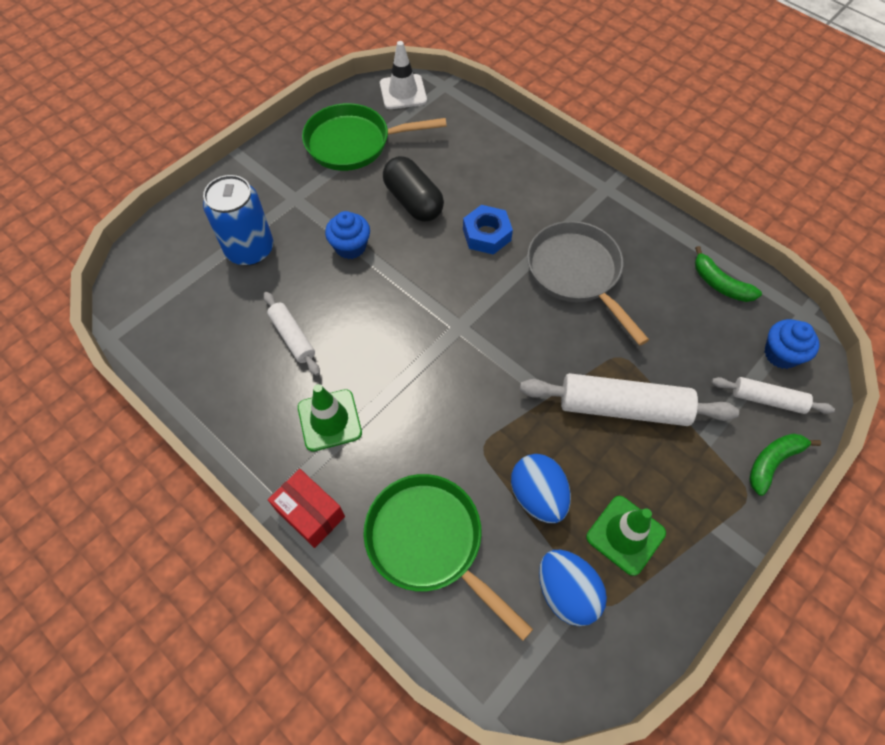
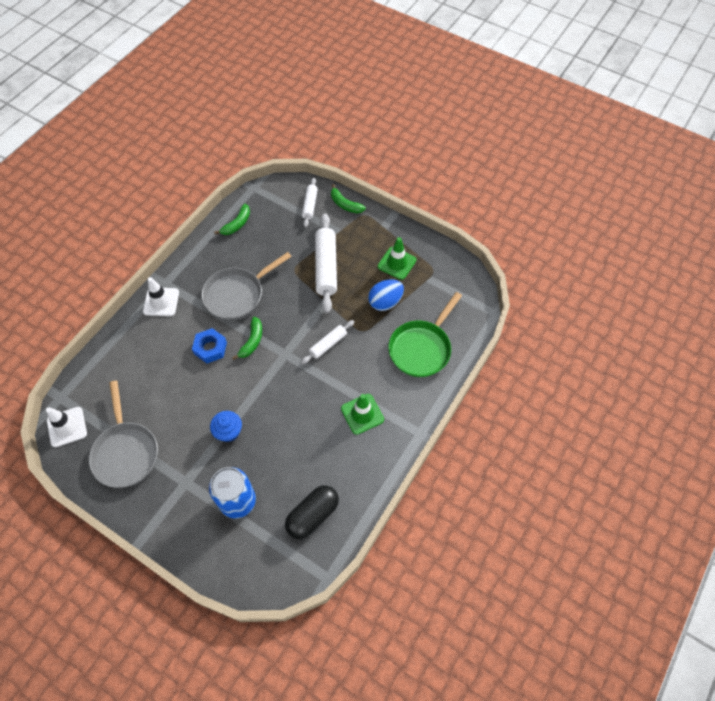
camera: 100 degrees left, 0 degrees up
(292, 337) = (307, 451): white rolling pin -> white rolling pin (328, 344)
(310, 513) = (420, 410): red box -> none
(354, 143) = (126, 452): green pan -> grey pan
(413, 201) = (183, 398): black capsule -> black capsule (312, 515)
(489, 285) = (252, 341): none -> green banana
(566, 592) = (431, 286): blue egg -> none
(574, 183) = (161, 302): none -> white traffic cone
(781, 354) = (281, 198): blue cupcake -> none

